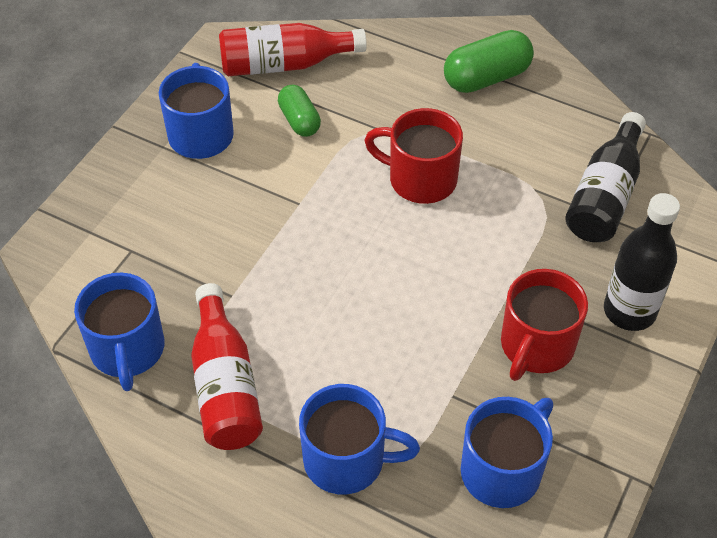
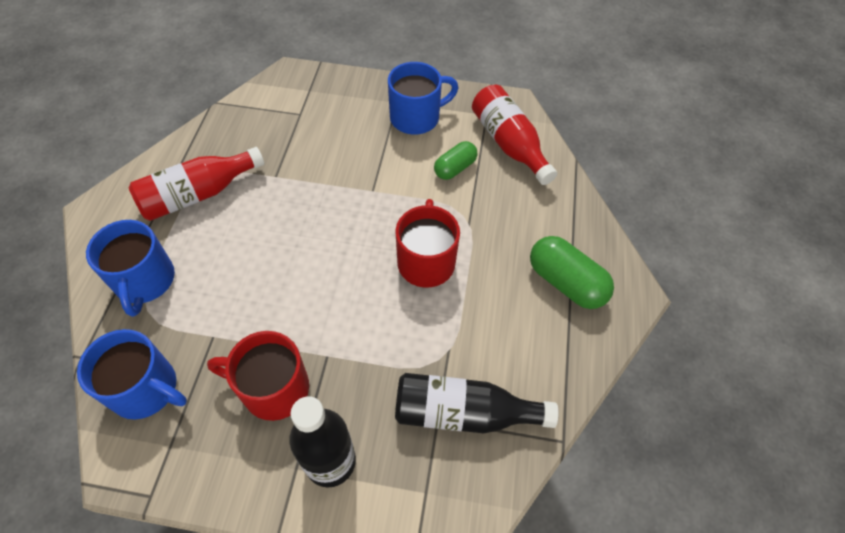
camera: 70 degrees right, 5 degrees up
(127, 350) = (217, 137): blue mug -> none

